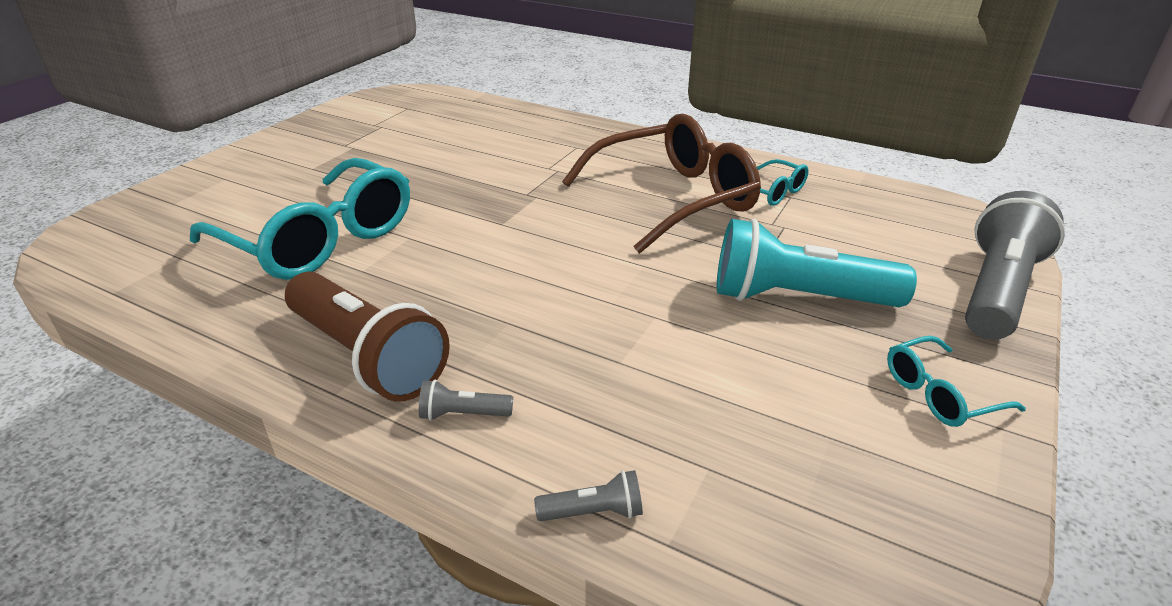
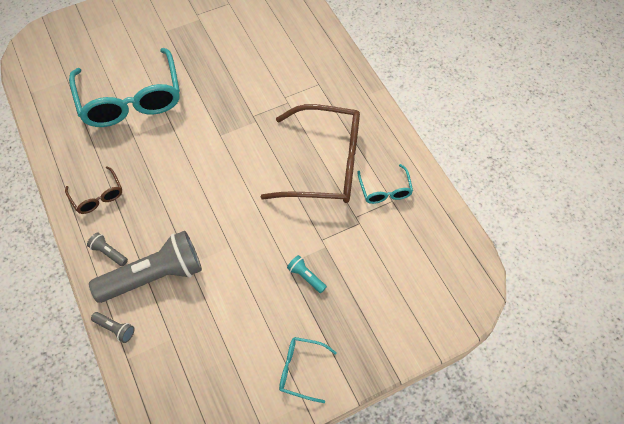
camera: 35 degrees right, 25 degrees up
(367, 356) = (97, 196): brown flashlight -> brown glasses
(797, 298) = (306, 277): turquoise flashlight -> turquoise flashlight, size x0.41
(997, 290) = (411, 337): grey flashlight -> grey flashlight (154, 276)

